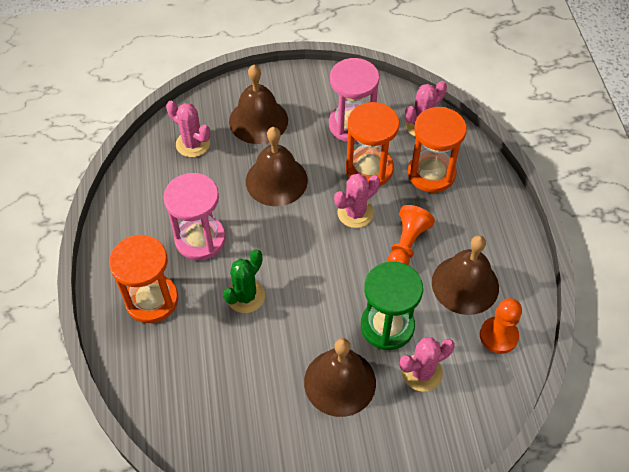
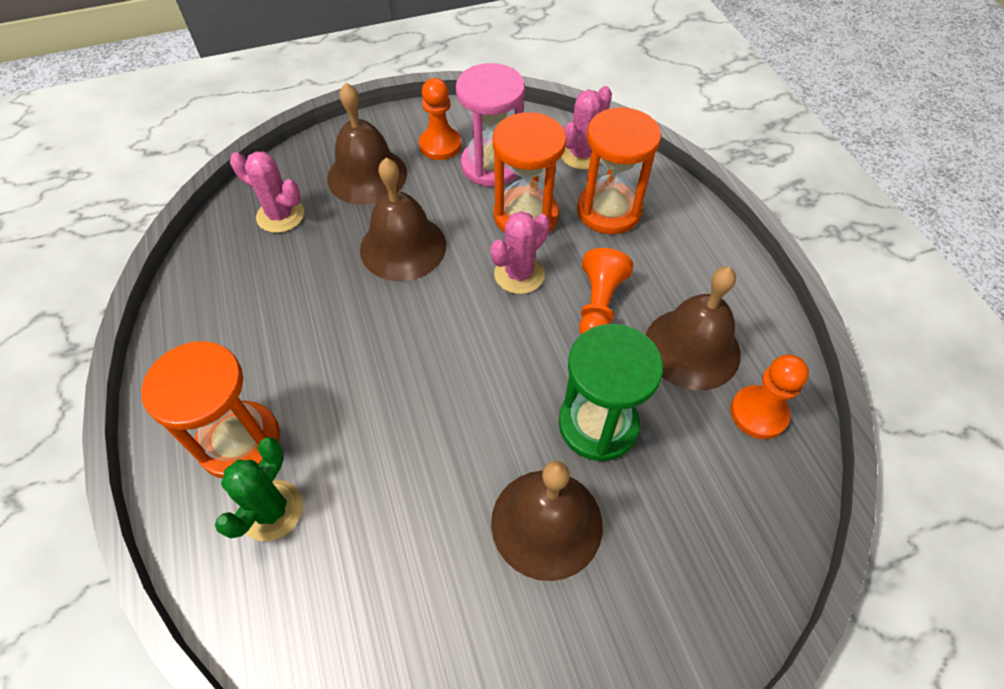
camera: 10 degrees left, 0 degrees up
(200, 239) = (304, 340): pink hourglass -> none
(245, 296) = (382, 413): green cactus -> green cactus (271, 510)
(316, 103) = (440, 145): none -> orange pawn
(422, 372) = (665, 487): pink cactus -> none

